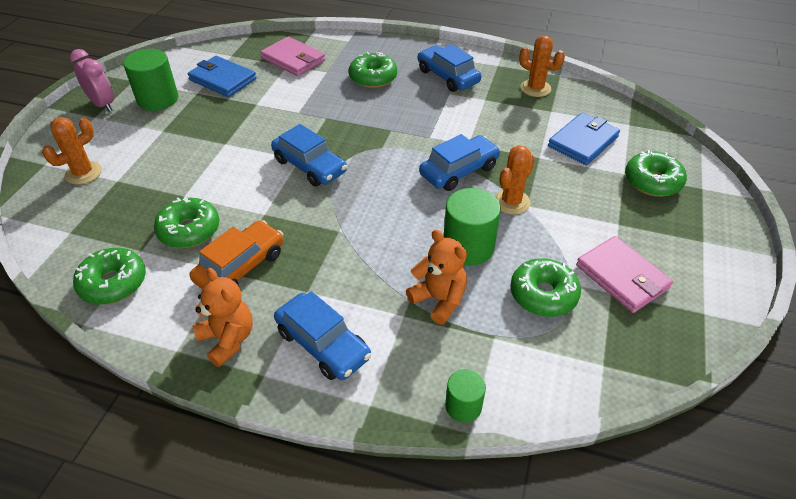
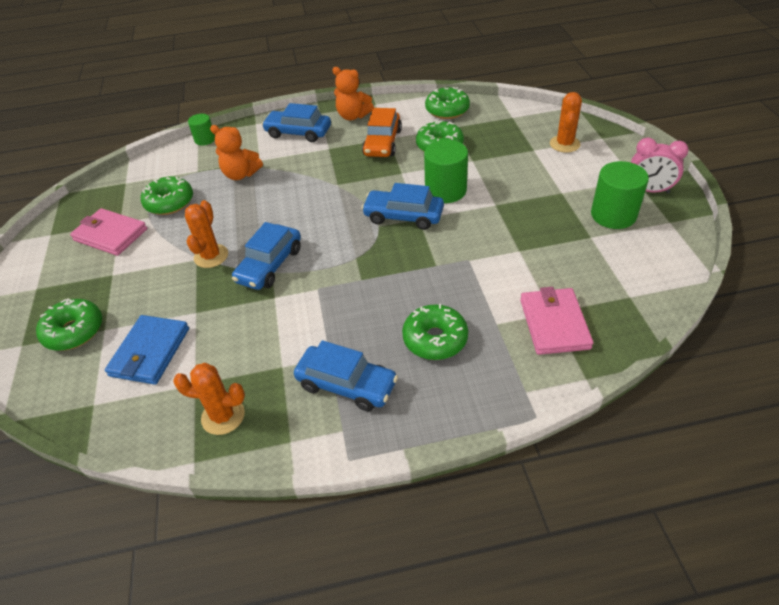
camera: 155 degrees right, 0 degrees up
(222, 79) = (590, 261): blue wallet -> none
(293, 59) = (554, 323): pink wallet -> pink wallet turned 75 degrees clockwise
(468, 247) = (234, 210): green cylinder -> green cylinder (445, 190)

